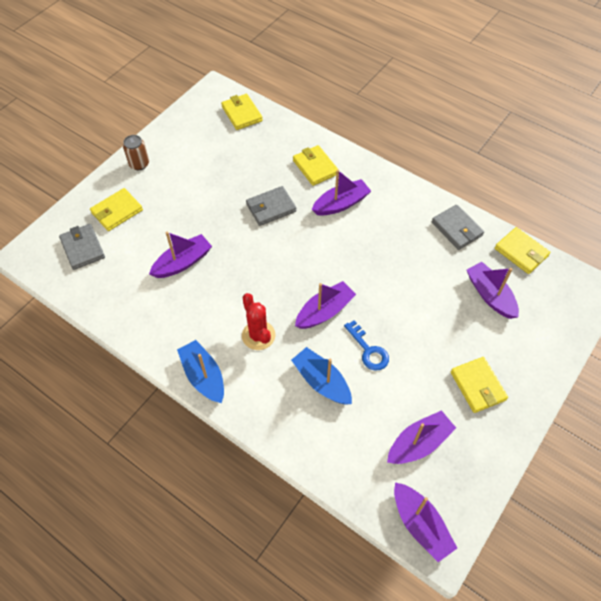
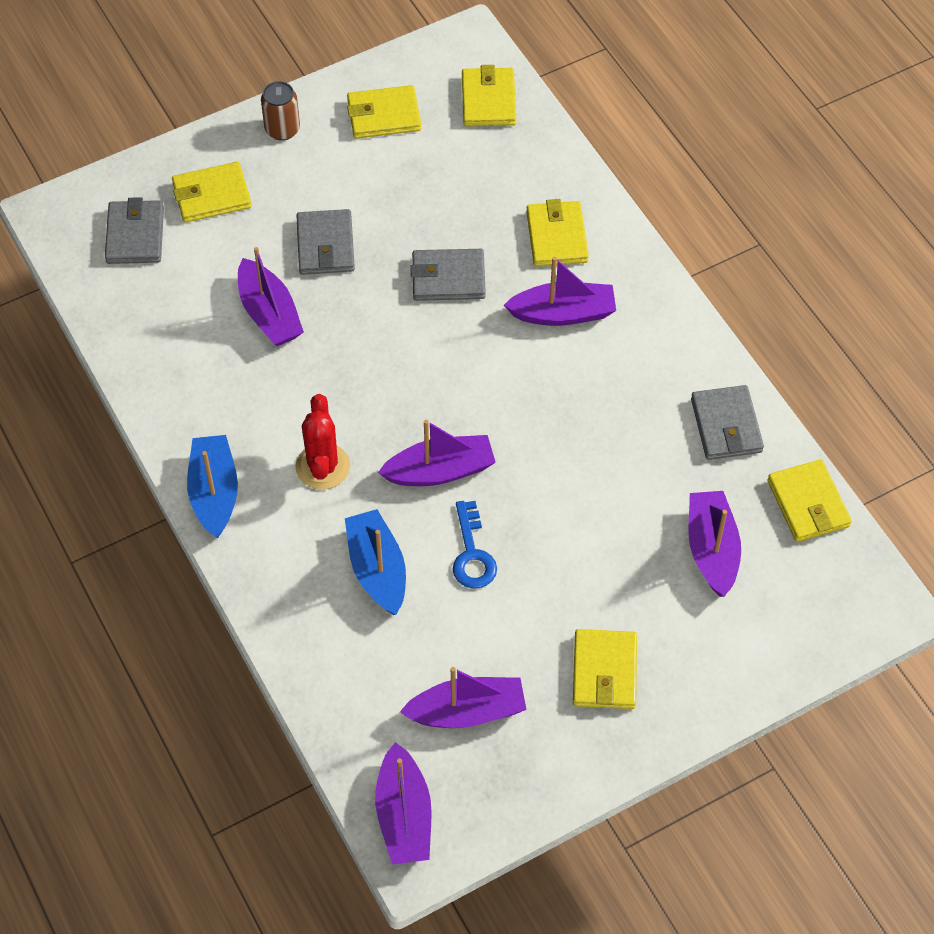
camera: 25 degrees right, 0 degrees up
(183, 262) = (269, 313): purple boat -> purple boat turned 75 degrees clockwise
(191, 139) = (384, 115): none -> yellow wallet
(195, 215) = (325, 245): none -> grey wallet

